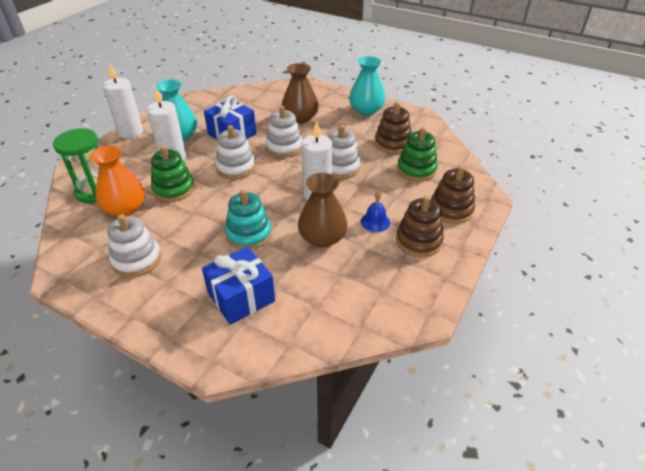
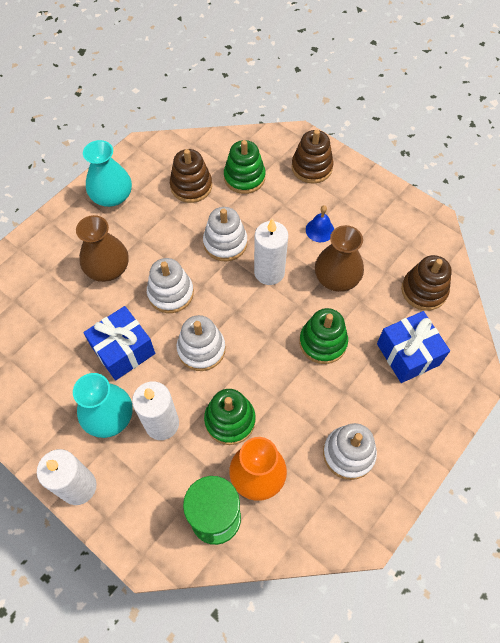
camera: 80 degrees left, 20 degrees up
(249, 234) = (323, 342): turquoise stacking toy -> green stacking toy
(418, 241) = (350, 203): brown stacking toy -> brown stacking toy (424, 290)

